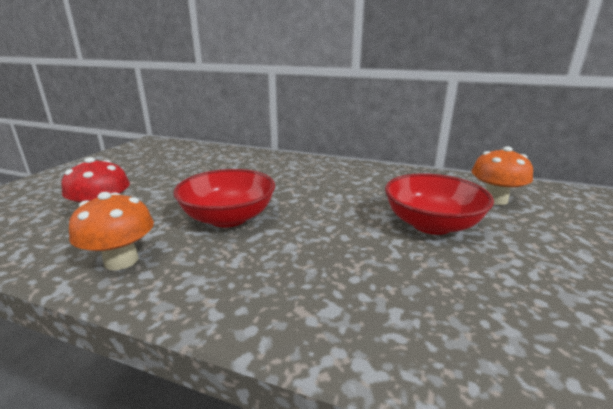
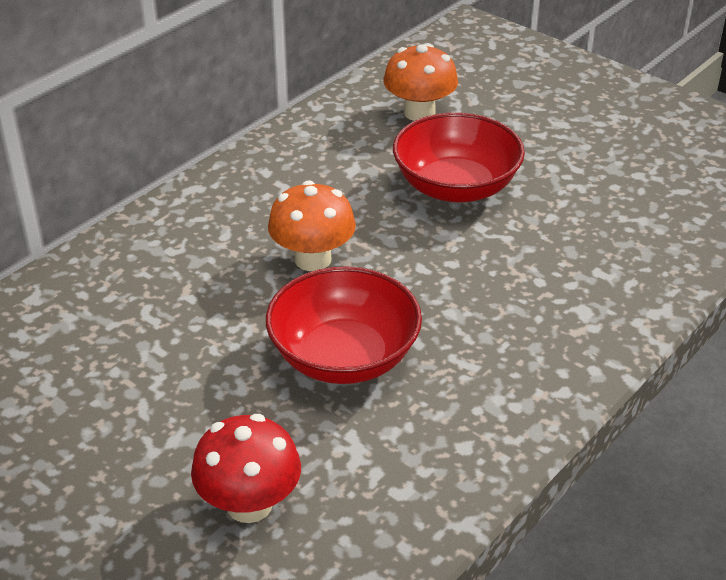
camera: 70 degrees left, 15 degrees up
(121, 261) = (421, 471): orange mushroom -> orange mushroom (313, 259)

